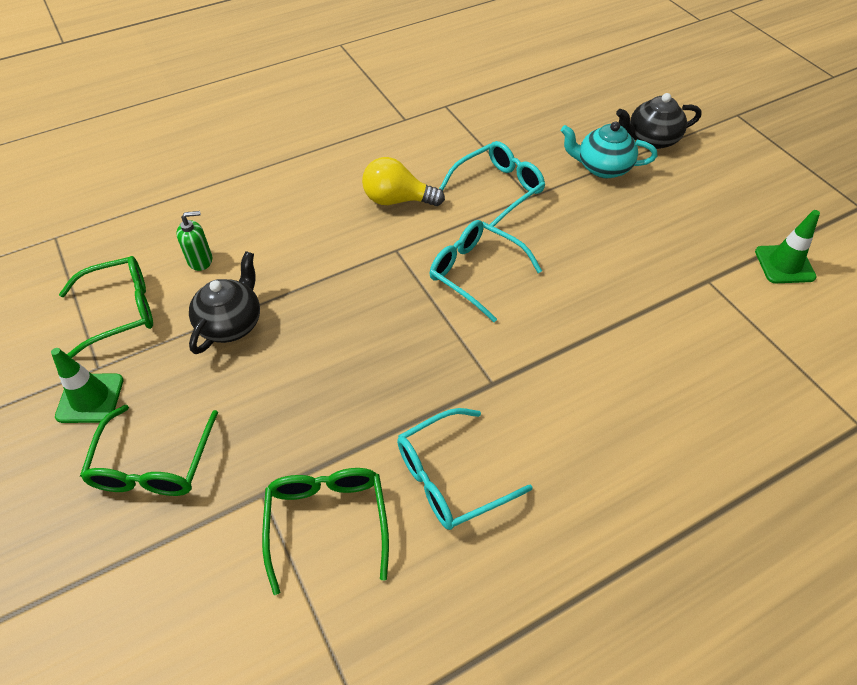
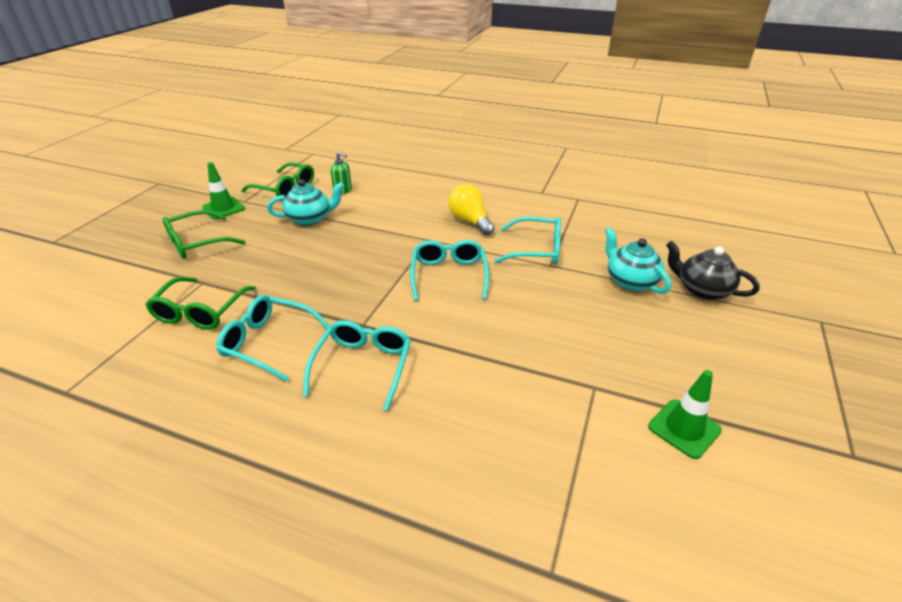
camera: 50 degrees right, 15 degrees down
(231, 323) = (310, 219): black teapot -> turquoise teapot
(327, 521) = (200, 312): green glasses -> green glasses turned 150 degrees clockwise
(557, 416) = (363, 366): none -> turquoise glasses

